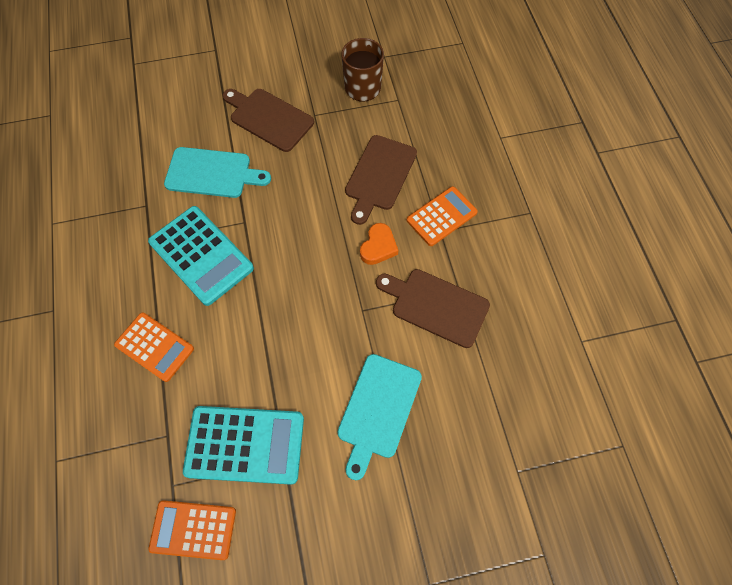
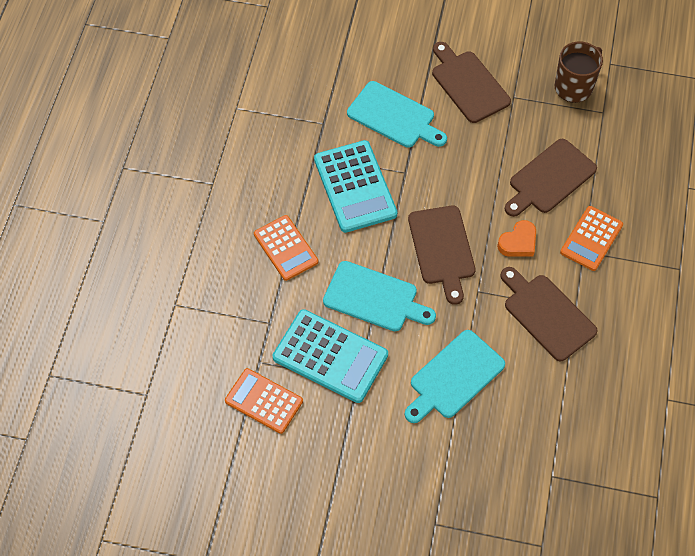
camera: 25 degrees right, 5 degrees down
(265, 361) = (374, 298): none -> turquoise cutting board
(310, 282) = (442, 249): none -> brown cutting board
(441, 216) = (591, 239): orange calculator -> orange calculator turned 135 degrees clockwise

